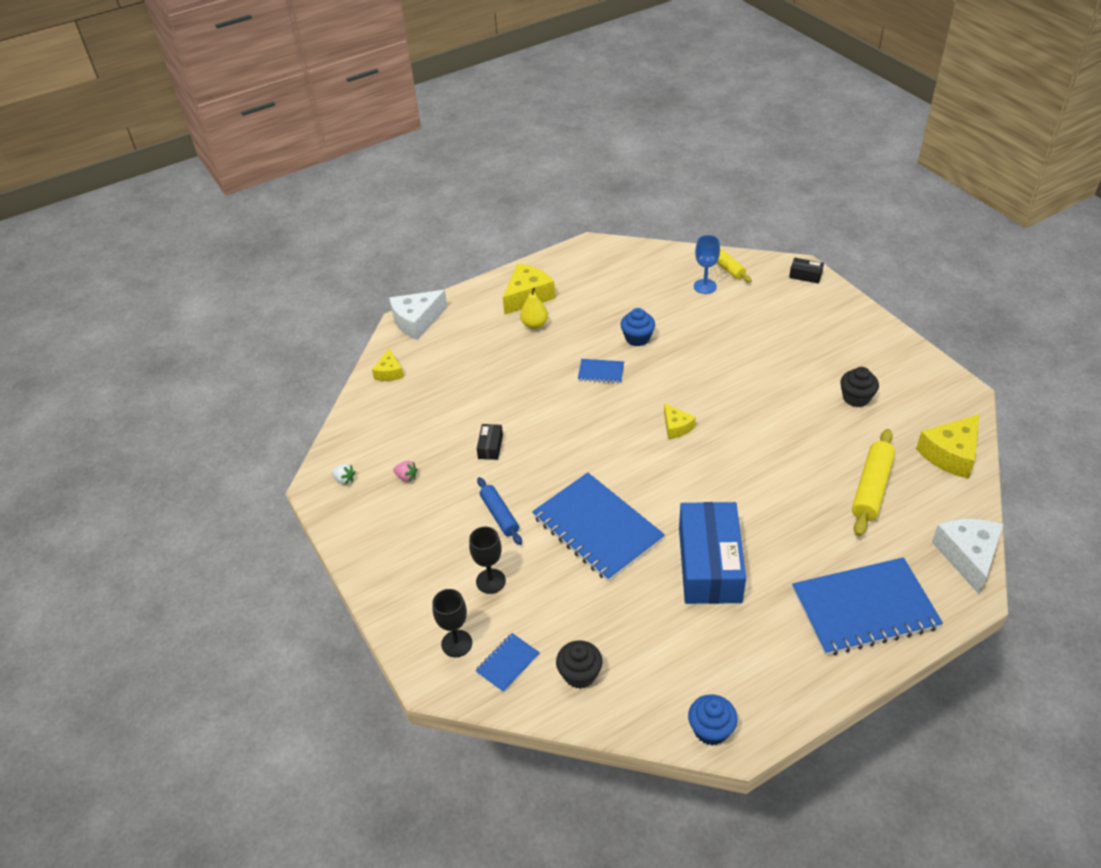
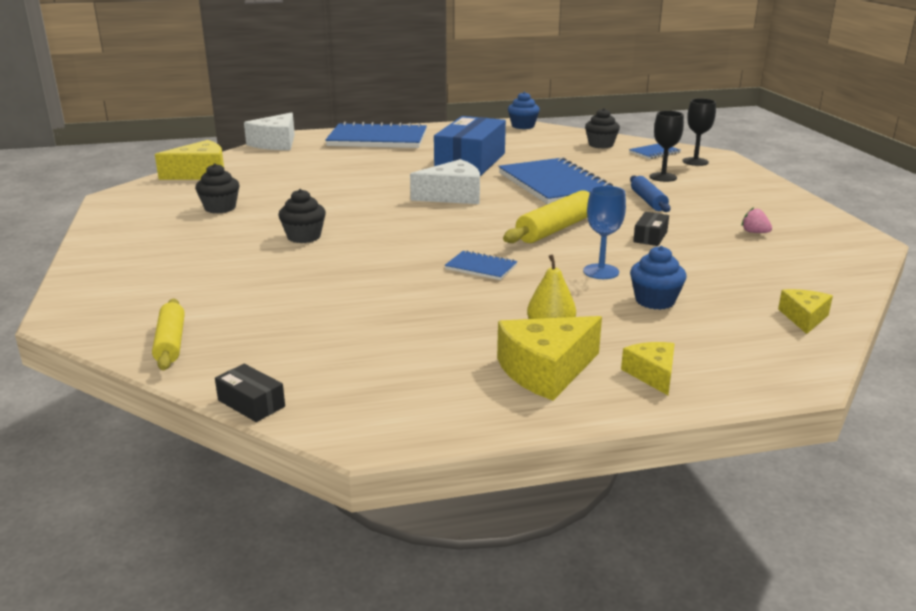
camera: 165 degrees left, 20 degrees down
(344, 480) = (834, 241): white strawberry -> none
(417, 321) = (768, 374): white cheese -> white cheese (453, 196)
(637, 338) = (403, 288): blue cupcake -> blue cupcake (655, 301)
(676, 427) = (428, 219): yellow cheese -> yellow cheese (652, 374)
(705, 286) = (238, 324): blue goblet -> blue goblet (601, 271)
(749, 376) = (304, 237): none -> black cupcake
(805, 275) = (78, 307): black box -> black box (251, 403)
(872, 488) = (294, 170): yellow rolling pin -> yellow rolling pin (556, 229)

